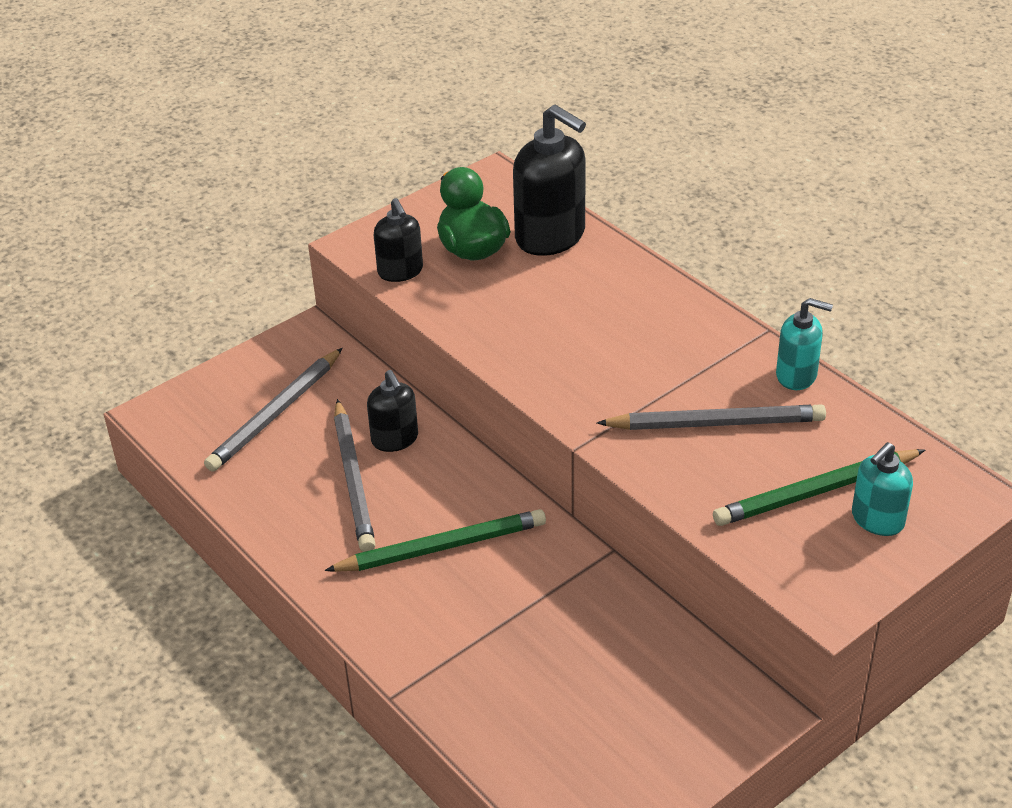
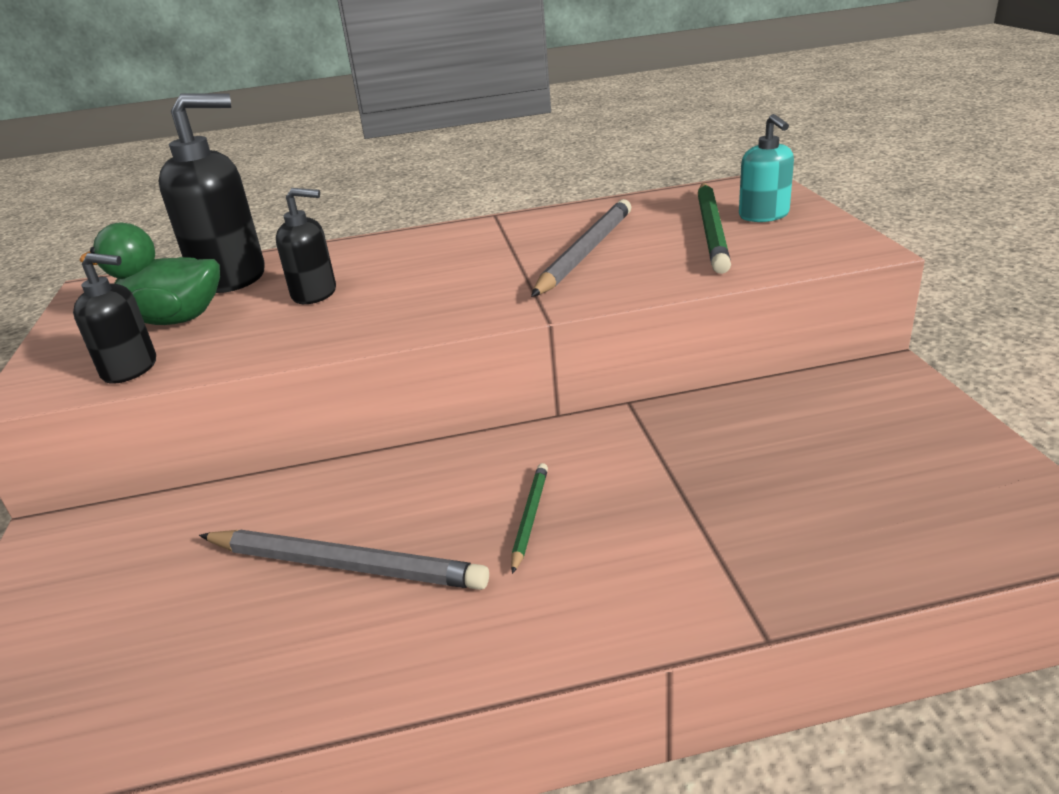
camera: 60 degrees left, 10 degrees down
(275, 414) = (140, 611): grey pencil -> none
(395, 439) = (318, 509): black soap dispenser -> black soap dispenser (315, 294)
(442, 547) = (530, 517): green pencil -> green pencil, size x0.52
(796, 375) = (562, 214): turquoise soap dispenser -> none

